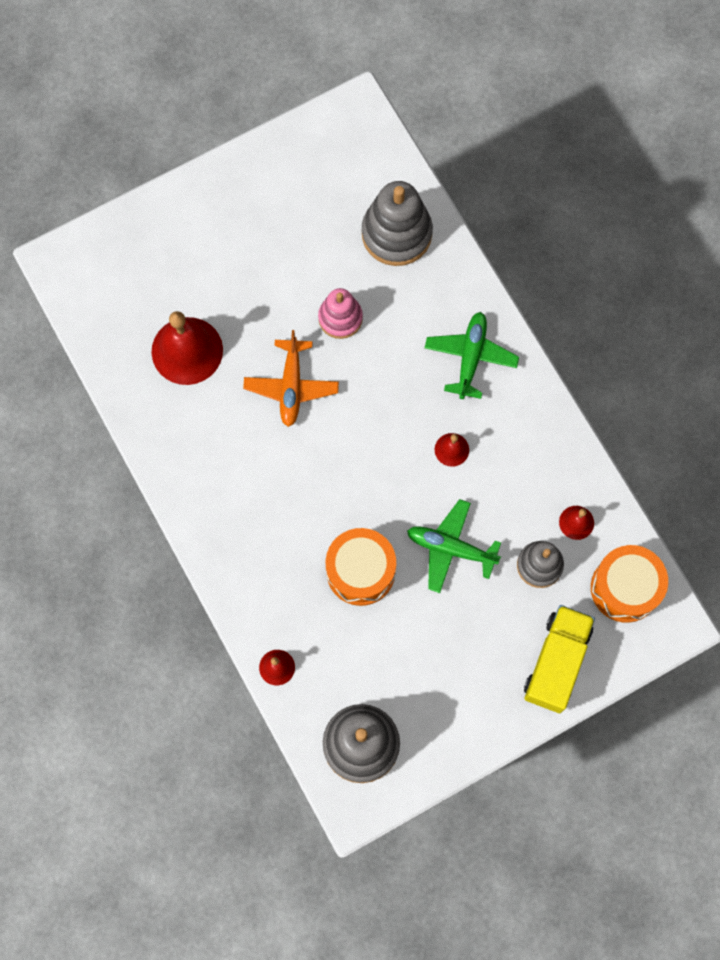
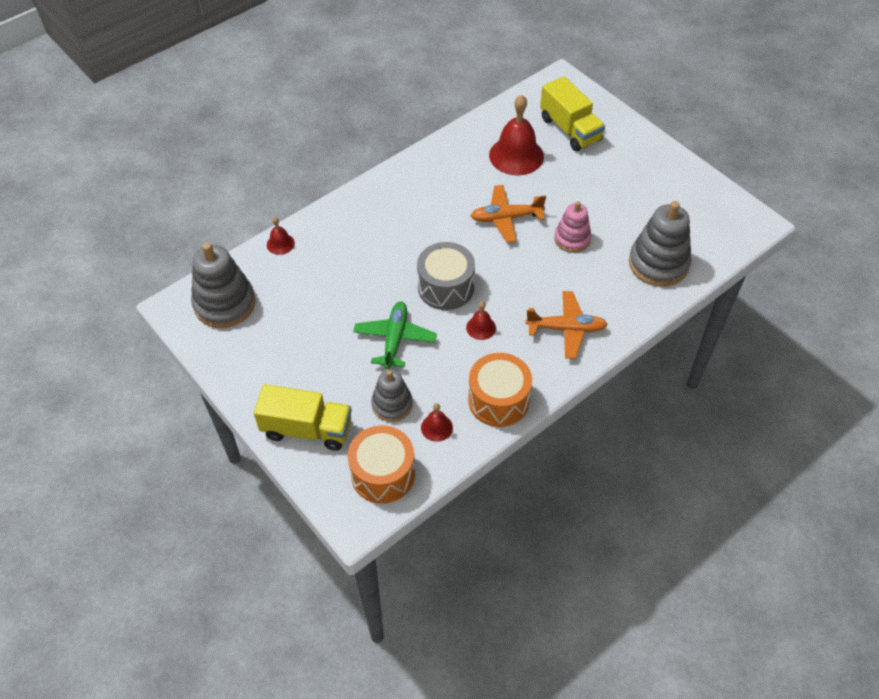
camera: 80 degrees right, 20 degrees down
(155, 274) = (570, 129): none -> yellow truck
(360, 571) = (364, 283): orange drum -> orange drum (498, 400)
(386, 477) = (446, 287): none -> grey drum
(470, 357) = (566, 329): green plane -> orange plane

